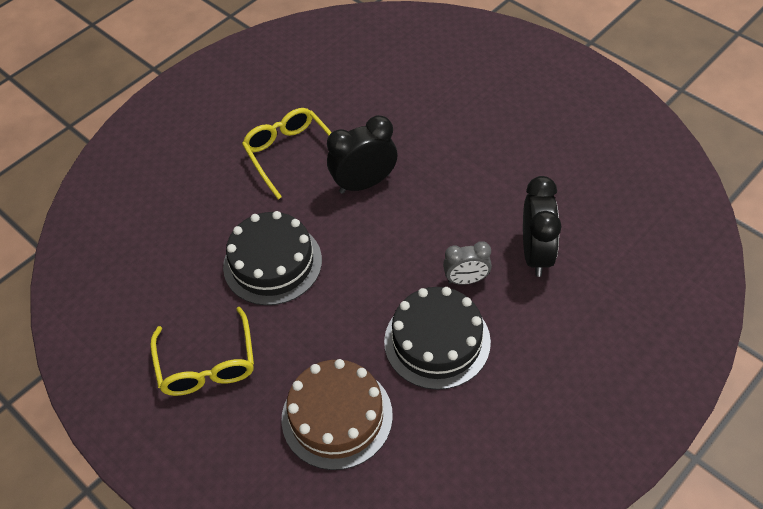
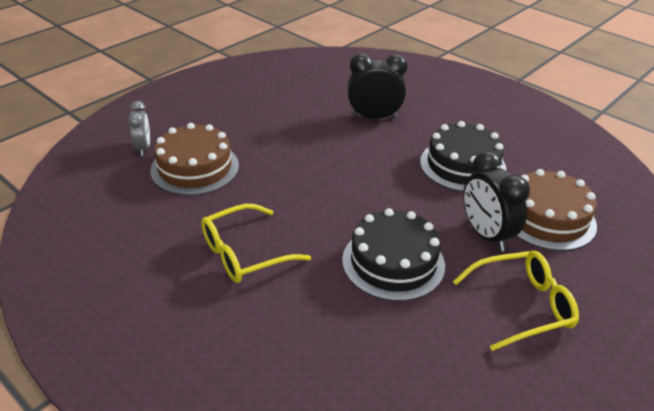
camera: 95 degrees left, 15 degrees down
(364, 183) = (293, 201): black clock -> black clock (486, 235)
(415, 104) = (195, 168): none -> brown cake
(466, 280) = (401, 149): grey clock -> grey clock (143, 148)

